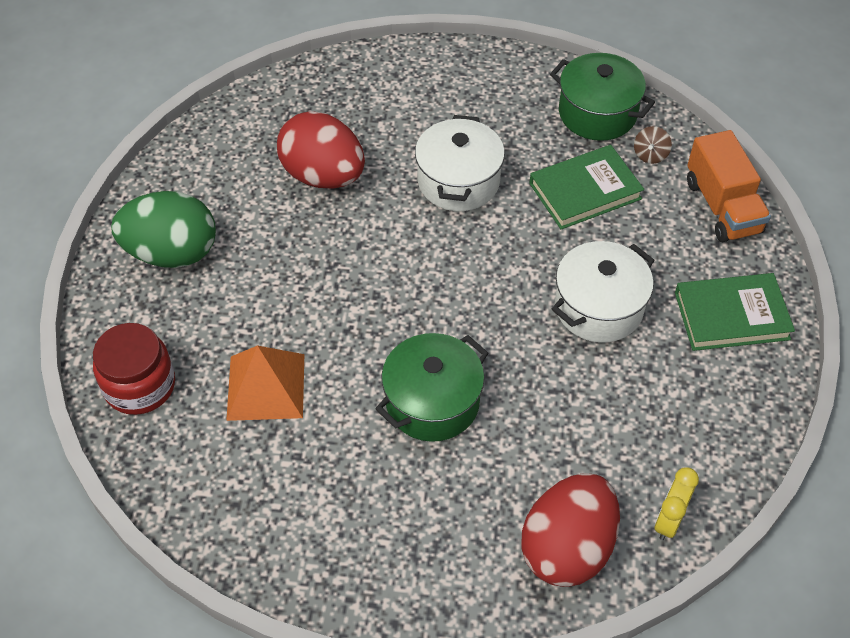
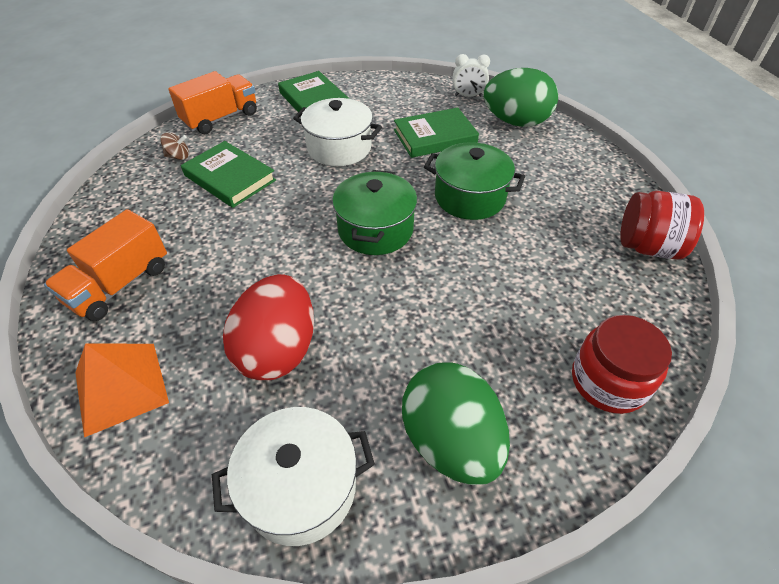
camera: 115 degrees left, 5 degrees down
(250, 539) = (648, 247): none -> red jar
(266, 387) = (533, 290): orange pyramid -> orange pyramid (121, 387)
(458, 181) = (247, 249): white pot -> white pot (300, 487)
(461, 91) = (120, 284): none -> orange truck
(567, 548) = (515, 122): red egg -> green egg
(576, 423) = (435, 137): none -> green book
(597, 113) = (135, 192): green pot -> green pot (375, 229)
(669, 520) = (468, 96): yellow clock -> white clock

